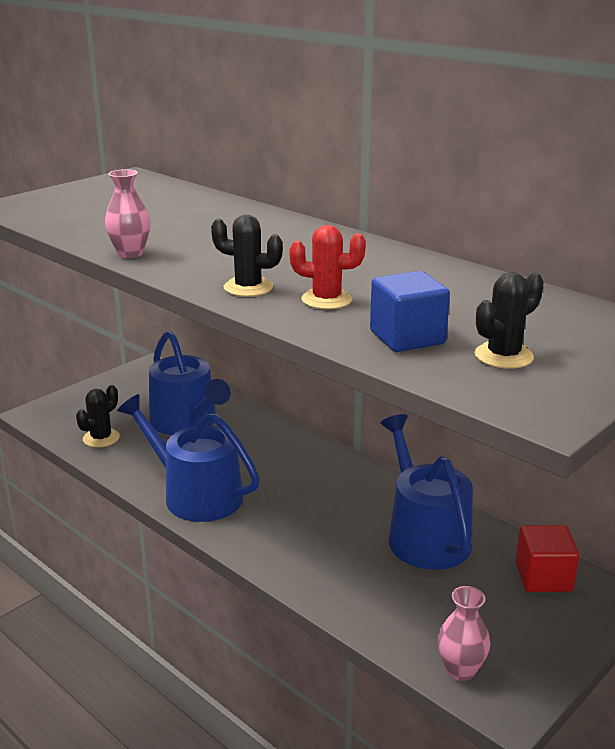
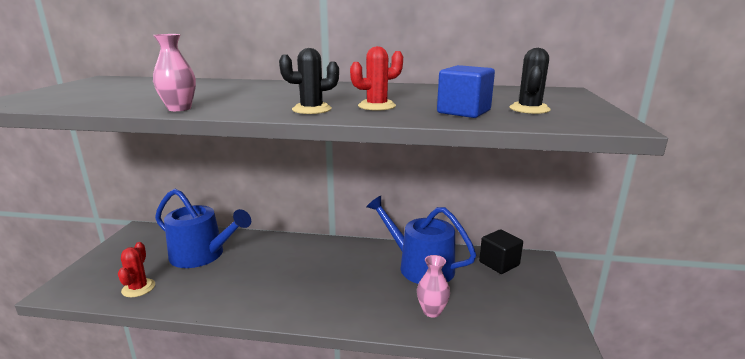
camera: 35 degrees left, 5 degrees down
(101, 438) = (138, 288): black cactus -> red cactus
(195, 494) = (253, 298): blue watering can -> none
(460, 670) = (523, 332): pink vase -> pink vase (432, 311)
(543, 577) = (499, 263): red cube -> black cube

